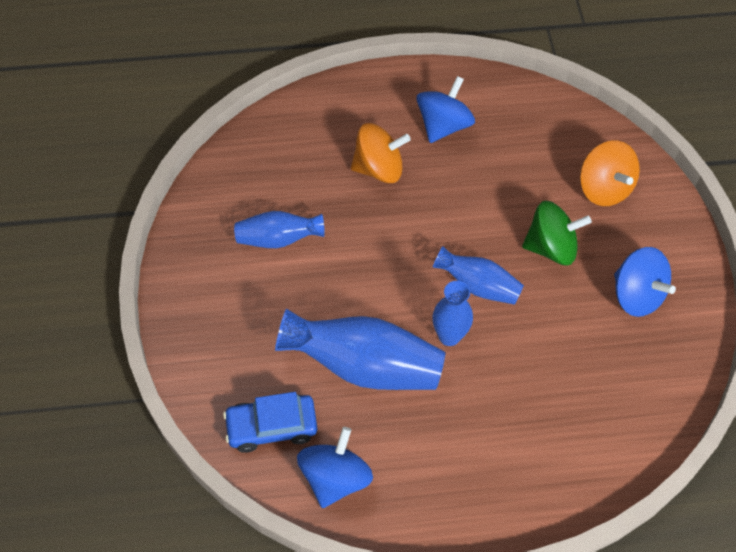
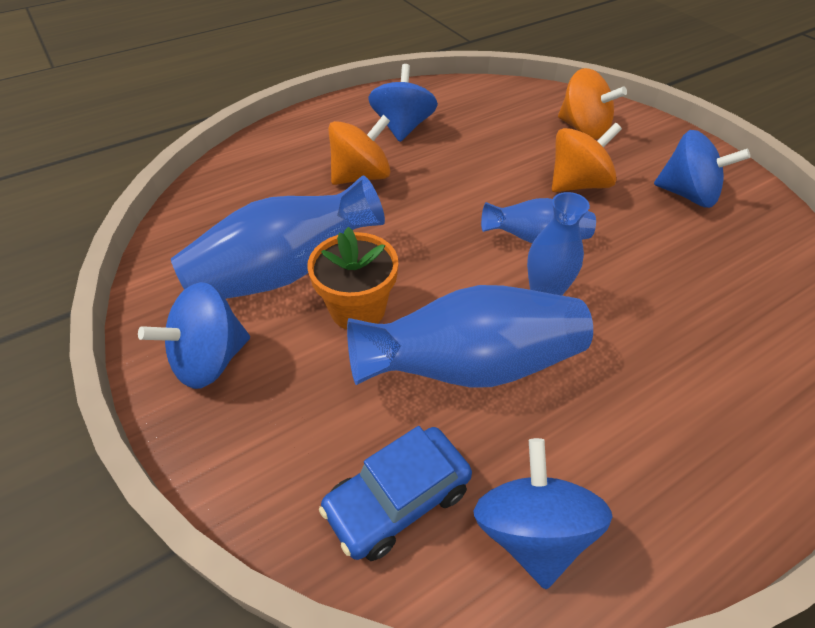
camera: 25 degrees left, 10 degrees down
(203, 289) = (210, 359): none -> blue spinning top
(278, 239) = (284, 272): blue vase -> blue vase, size x1.73
(313, 291) = (357, 309): none -> orange flower pot
(551, 247) = (577, 184): green spinning top -> orange spinning top

